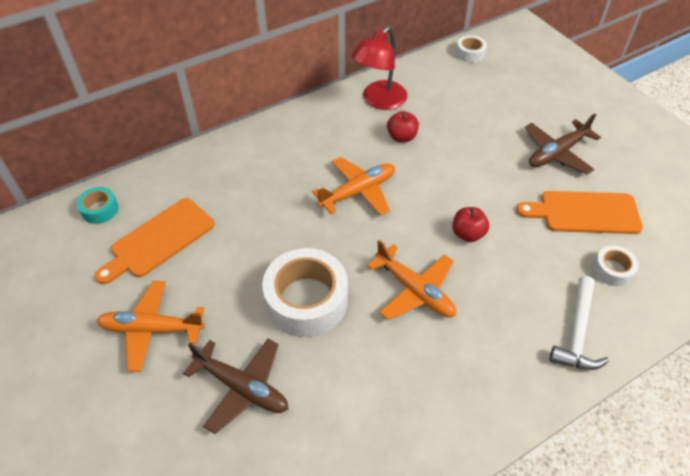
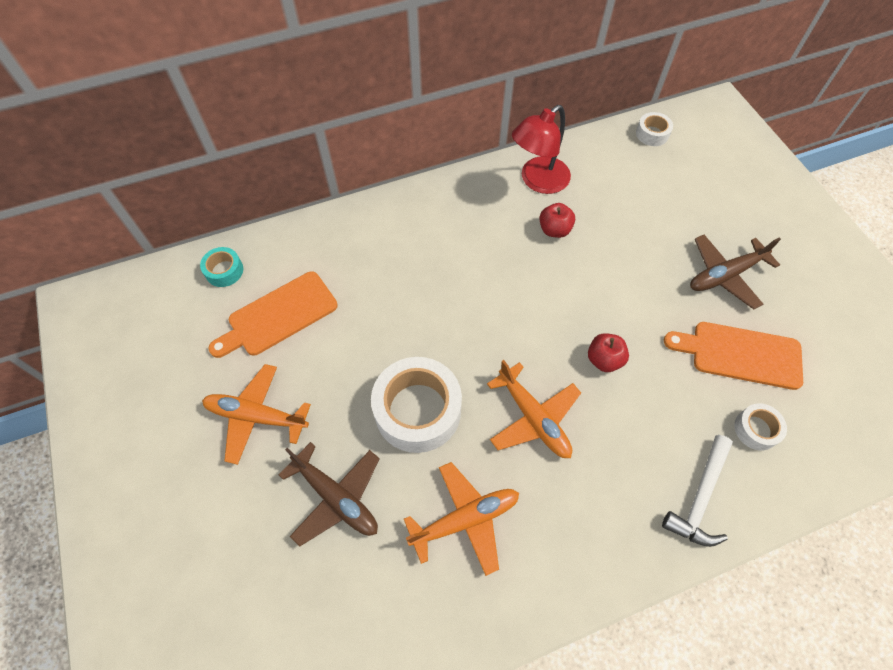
camera: 10 degrees right, 10 degrees up
(358, 191) = (495, 290): orange plane -> orange plane (465, 519)

